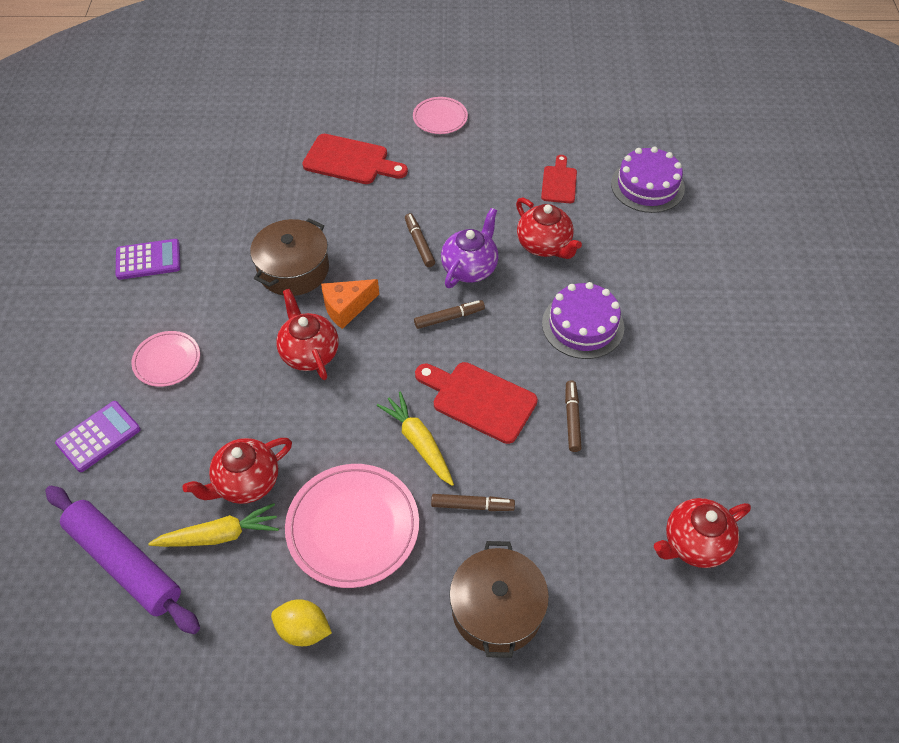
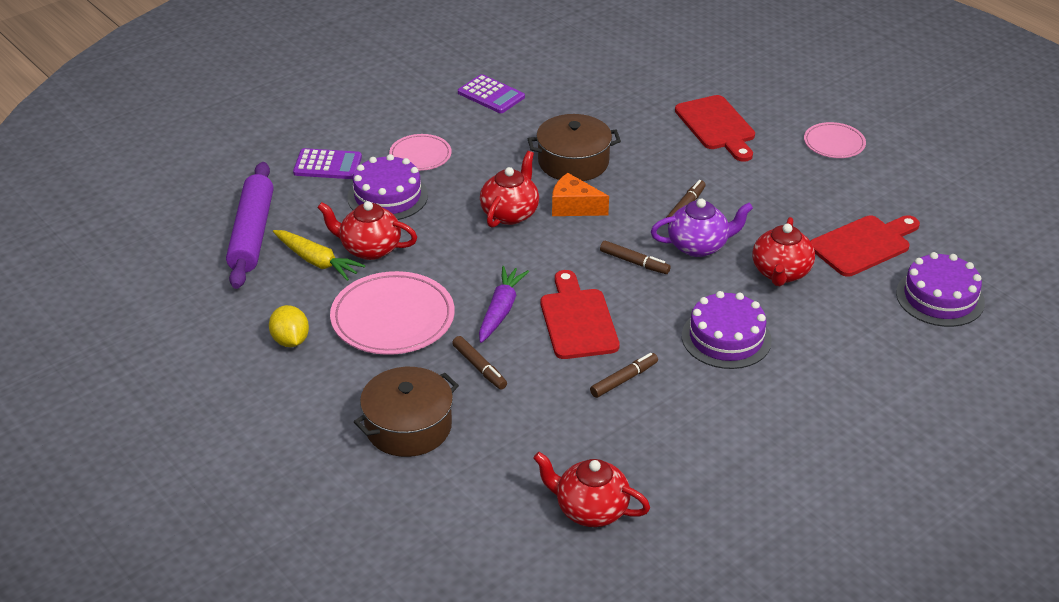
camera: 50 degrees right, 15 degrees down
(193, 421) = (387, 196): none -> purple cake
(419, 442) = (501, 310): yellow carrot -> purple carrot
(559, 182) = (863, 245): red cutting board -> red cutting board, size x1.61

